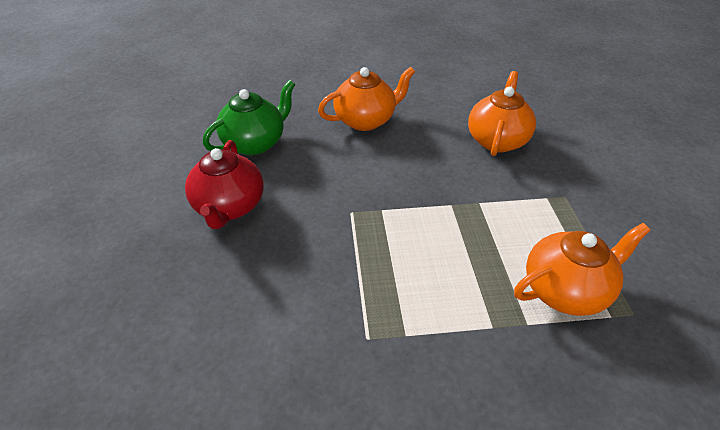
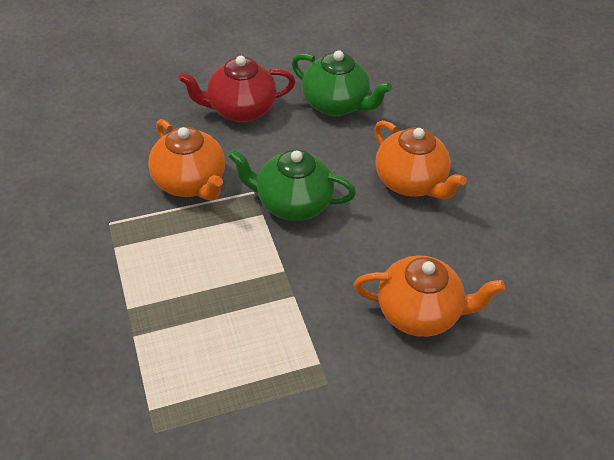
camera: 75 degrees right, 5 degrees up
(372, 188) = (292, 203): none -> green teapot
(566, 290) = (178, 371): orange teapot -> orange teapot (190, 182)

